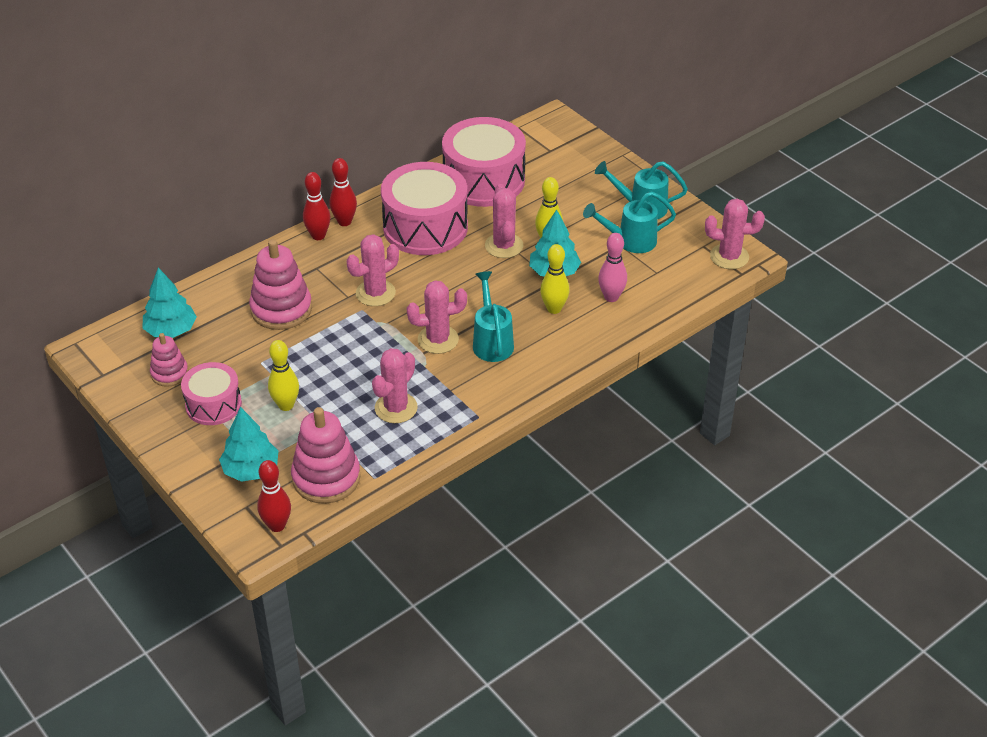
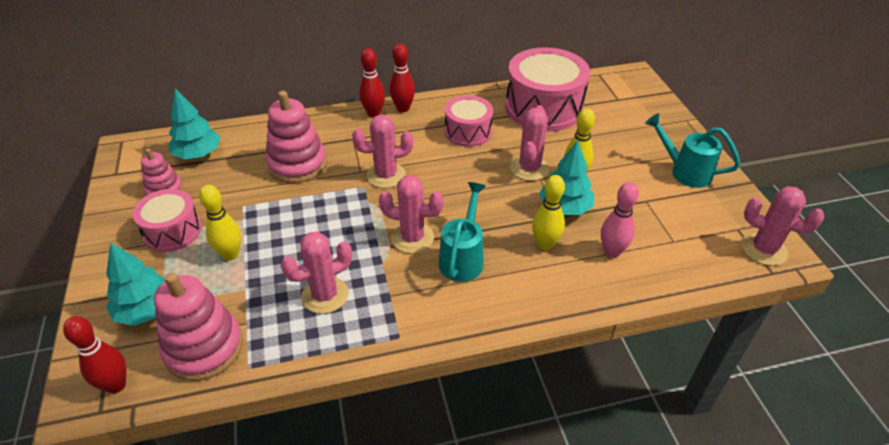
camera: 25 degrees right, 0 degrees up
(425, 227) = (468, 132): pink drum -> pink drum, size x0.58
(630, 241) = (659, 201): turquoise watering can -> none

